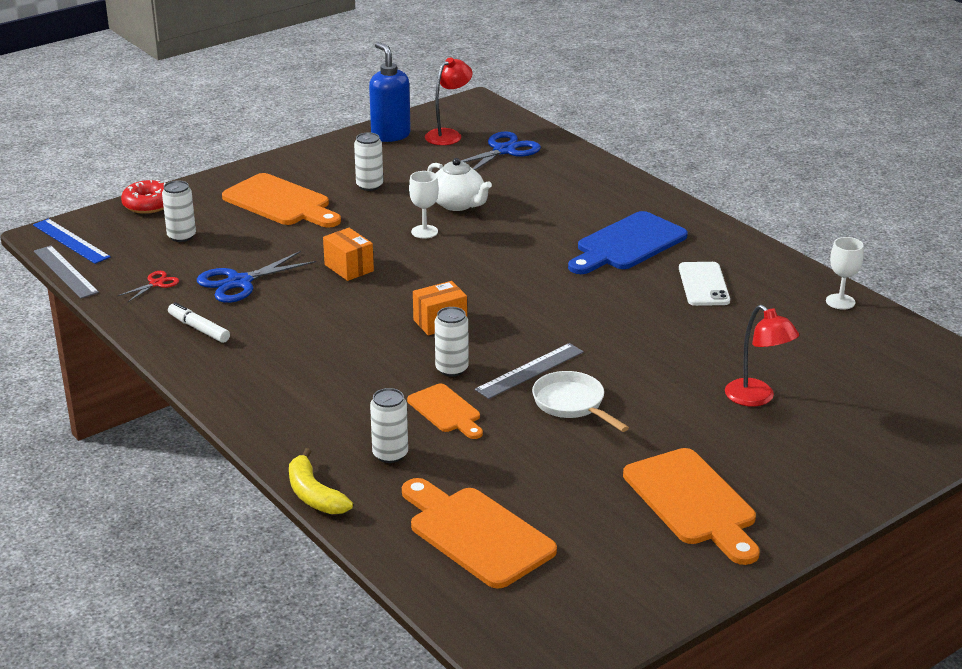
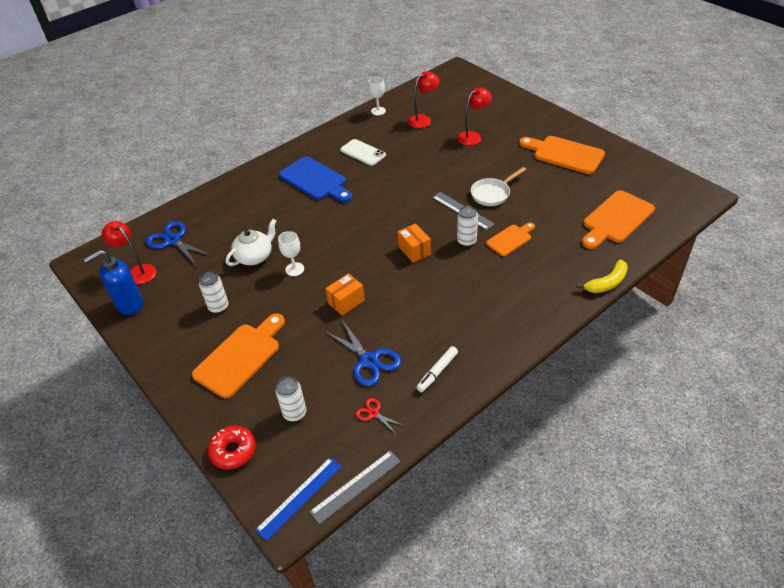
camera: 90 degrees left, 15 degrees up
(390, 454) = (559, 257): white can -> none
(693, 502) = (564, 154): orange cutting board -> orange cutting board turned 120 degrees counterclockwise
(703, 284) = (363, 152): white phone -> white phone turned 45 degrees clockwise
(814, 347) = (423, 119): none -> red lamp

